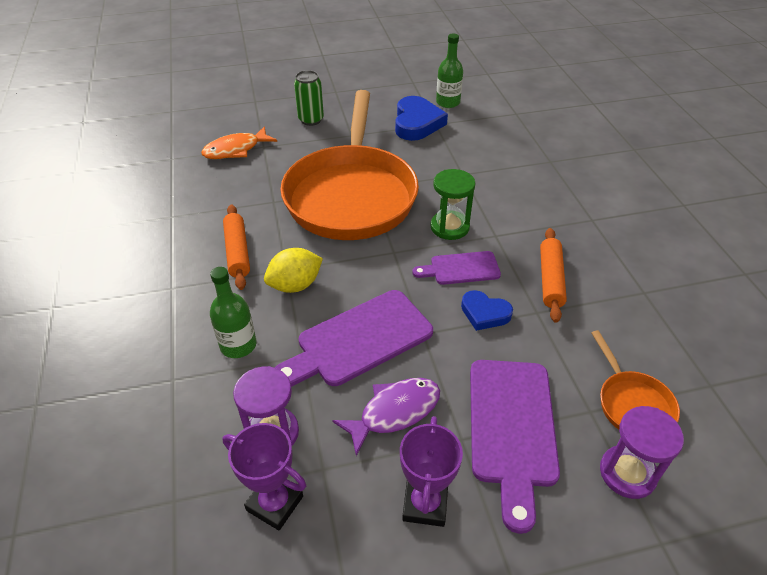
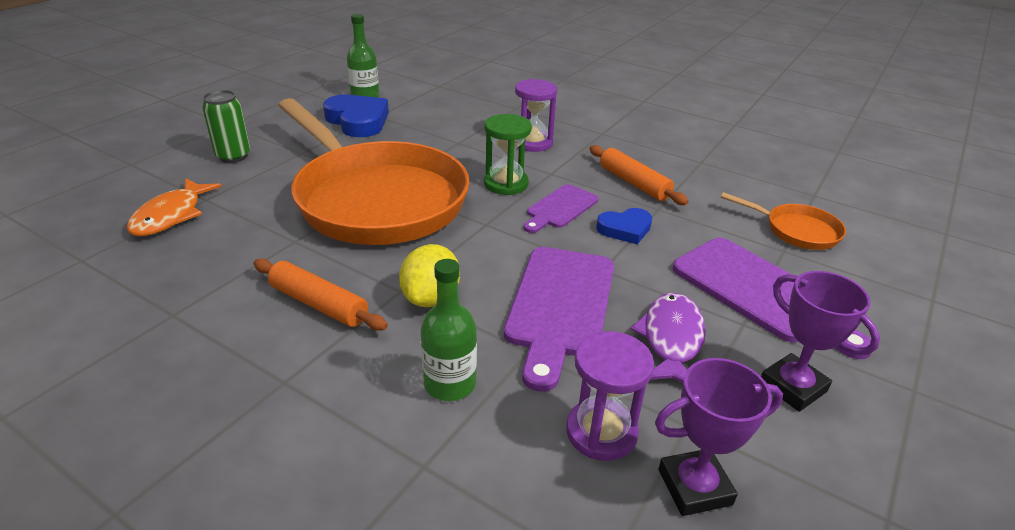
camera: 45 degrees left, 10 degrees down
(627, 473) = (857, 273): purple hourglass -> purple hourglass (533, 143)

